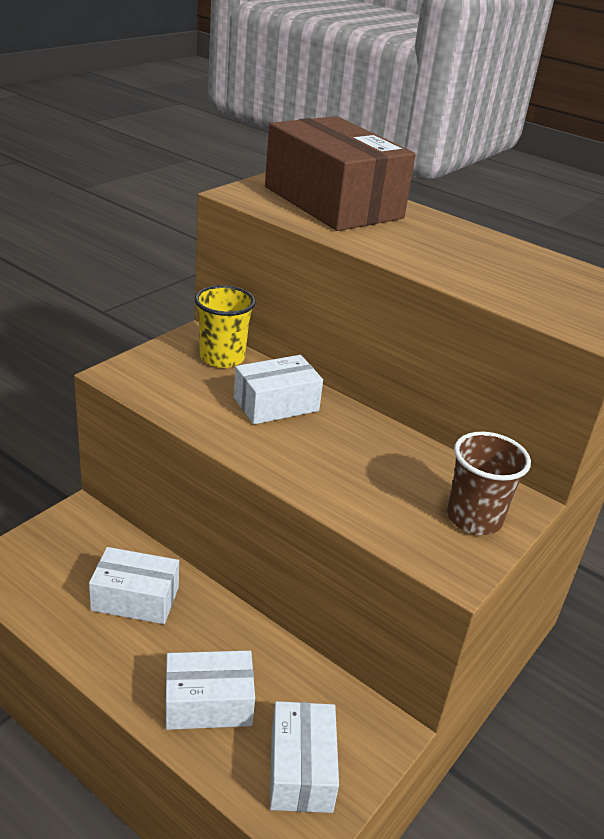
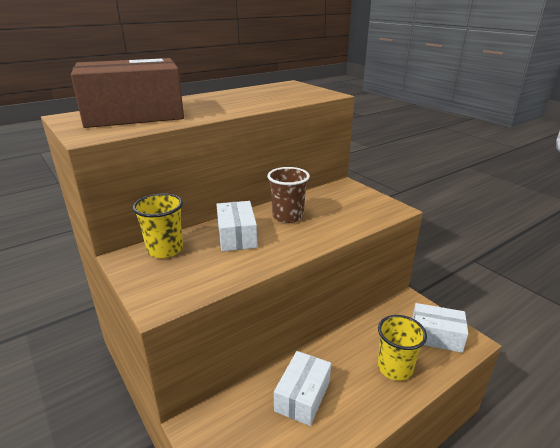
camera: 70 degrees left, 5 degrees down
(208, 703) = (394, 368): white box -> yellow cup
(474, 518) = (357, 197): brown cup -> brown cup (288, 216)

